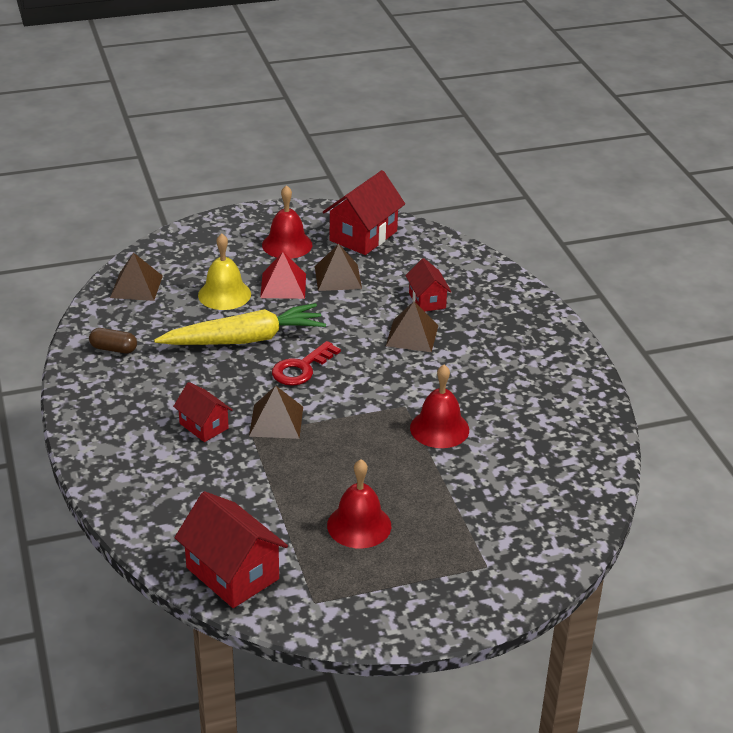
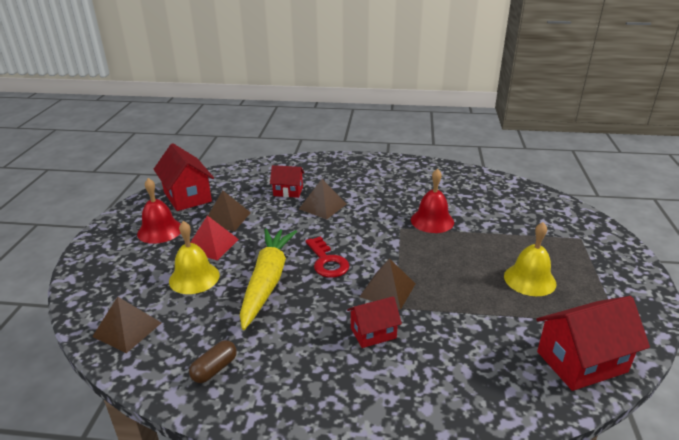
camera: 65 degrees left, 5 degrees down
(359, 525) = (529, 279): red bell -> yellow bell

